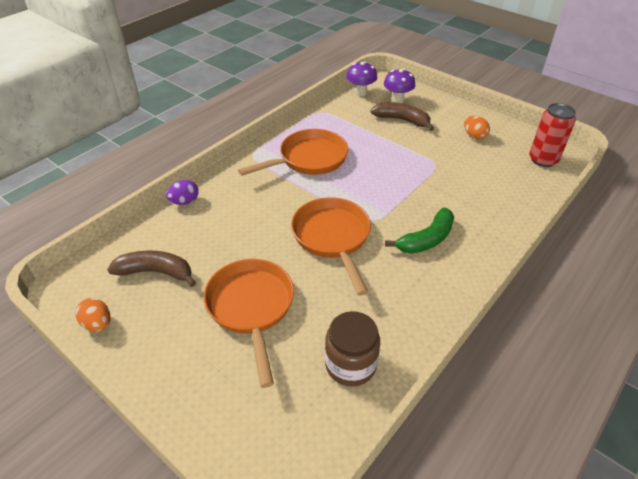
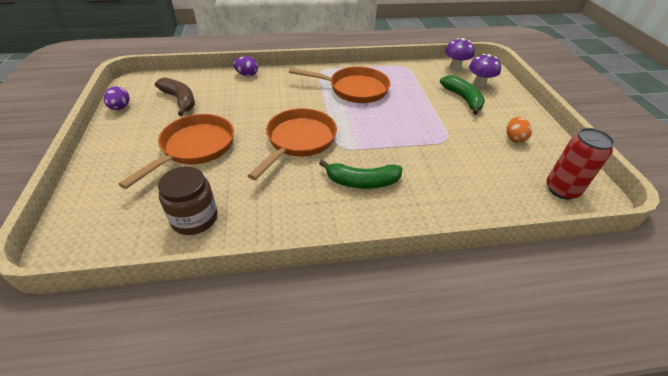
camera: 40 degrees right, 0 degrees up
(98, 324) = (120, 108): orange egg -> purple egg
(402, 120) = (463, 99): brown banana -> green banana

